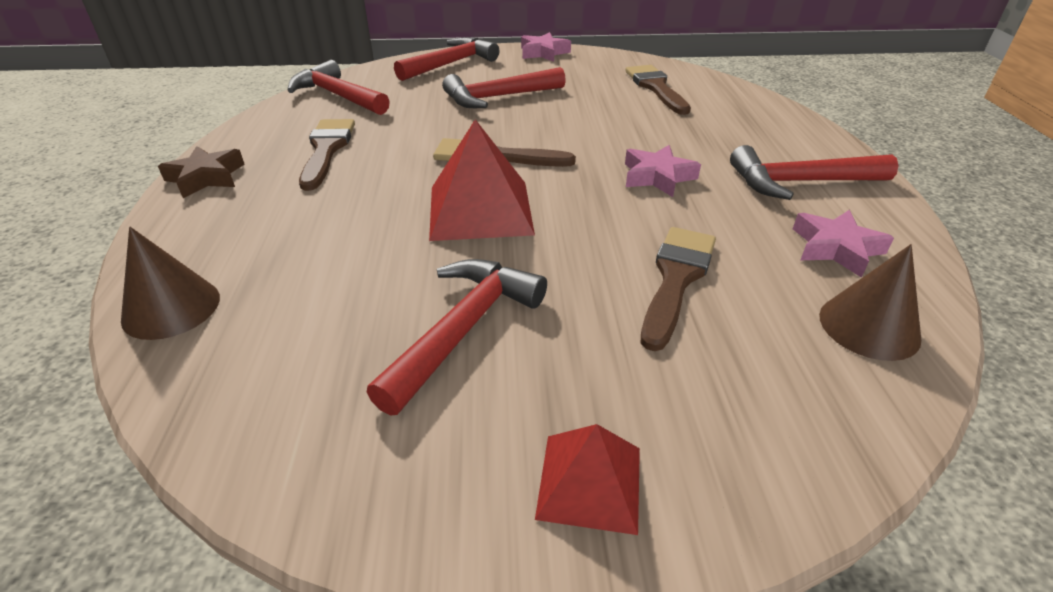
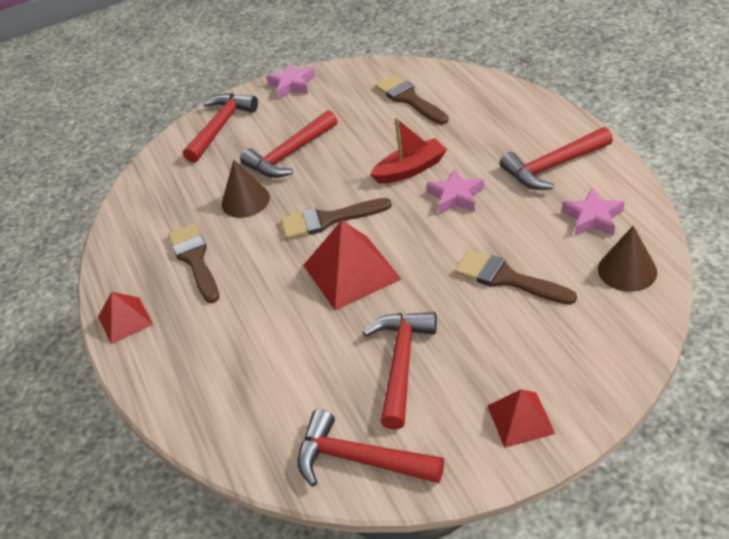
camera: 15 degrees left, 5 degrees up
(171, 308) = (208, 423): brown cone -> brown cone (245, 201)
(206, 177) = (125, 320): brown star -> red pyramid
(337, 96) = (153, 200): red hammer -> red hammer (358, 459)
(618, 140) = (410, 169): none -> red boat
(676, 279) = (507, 279): brown brush -> brown brush turned 60 degrees counterclockwise

